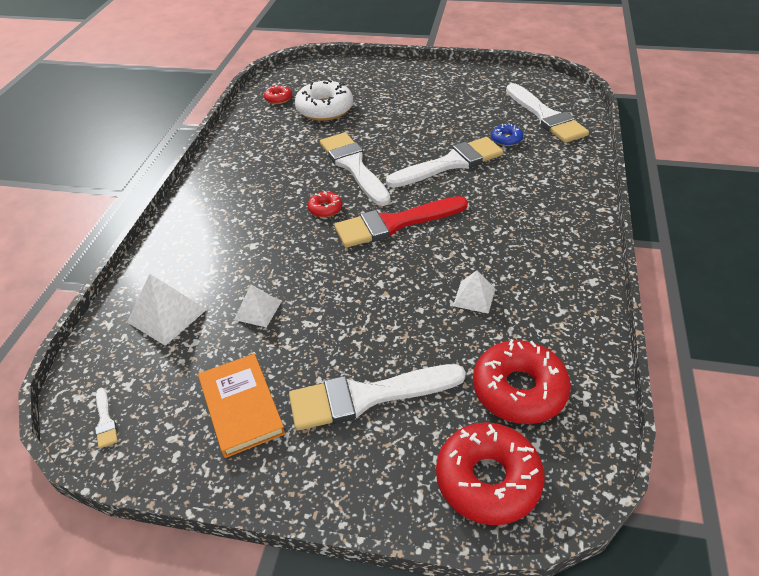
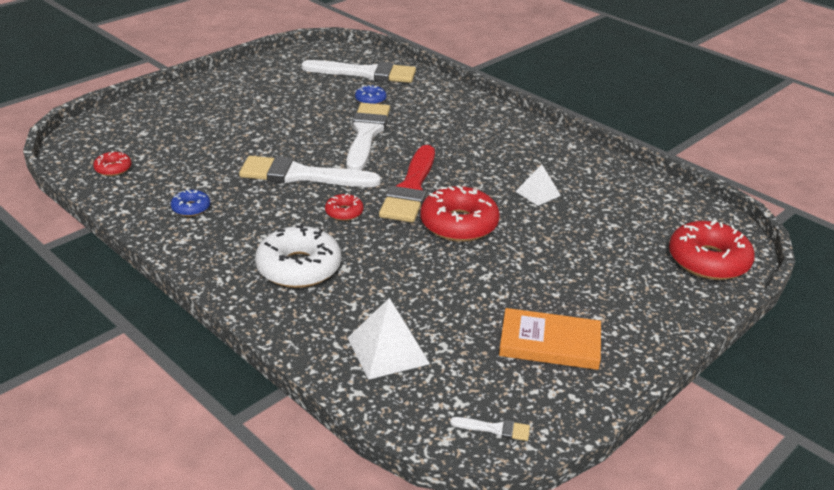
camera: 60 degrees left, 10 degrees down
(258, 310) = (440, 296): white pyramid -> none
(263, 147) = (191, 208): none -> blue donut
(325, 109) = (181, 153): white donut -> white donut (299, 267)
(367, 396) = (594, 278): white brush -> none
(519, 390) = (643, 216): red donut -> red donut (459, 224)

